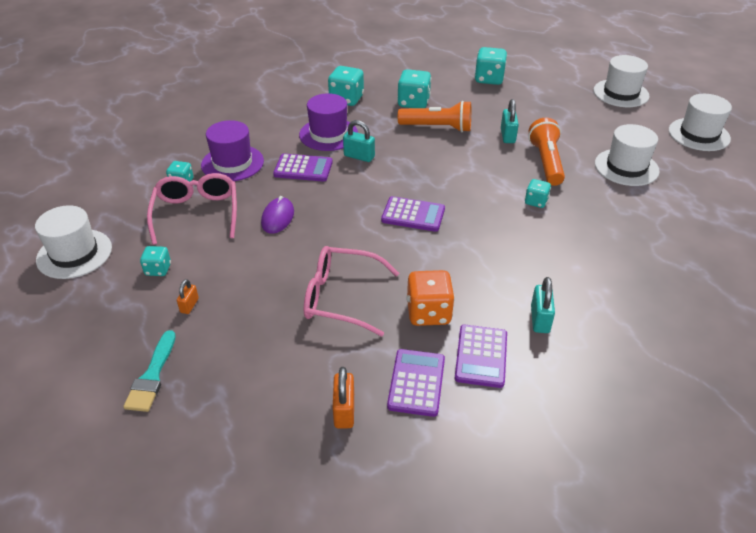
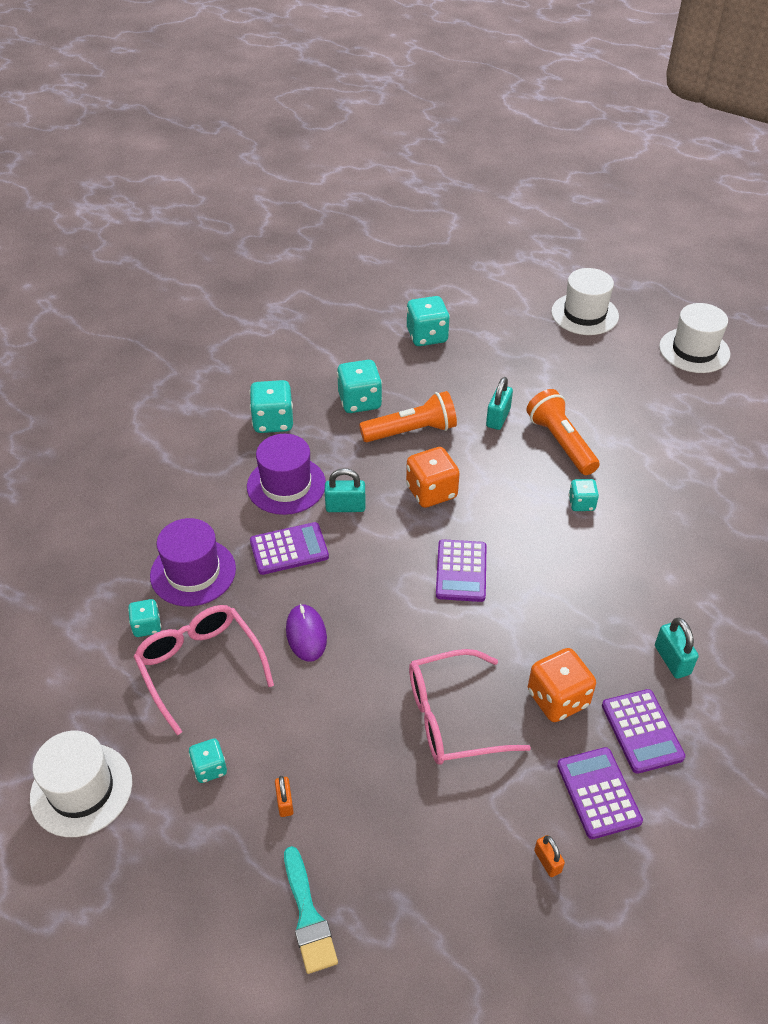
camera: 25 degrees left, 5 degrees up
(344, 411) = (547, 861): orange padlock -> orange padlock, size x0.64
(413, 215) = (461, 571): purple calculator -> purple calculator turned 105 degrees clockwise
(426, 164) = (431, 492): none -> orange dice
(507, 136) = (498, 418): turquoise padlock -> turquoise padlock turned 45 degrees clockwise
(626, 167) = (647, 422): white hat -> none

